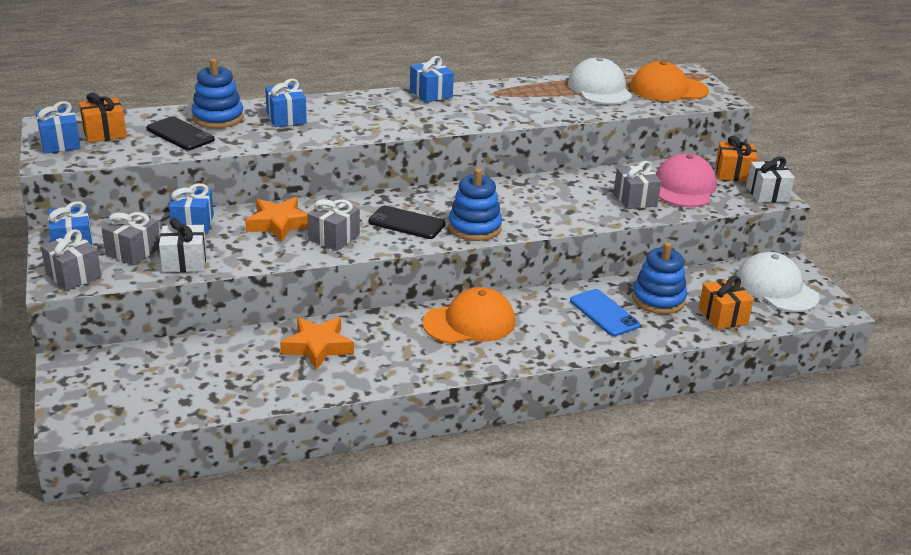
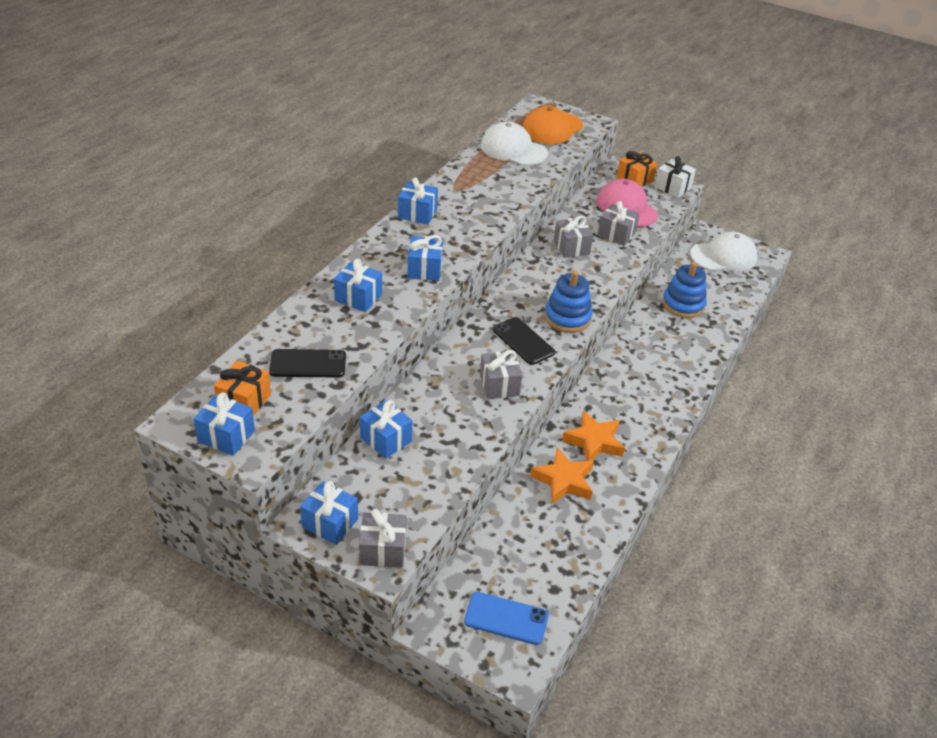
camera: 45 degrees left, 10 degrees up
(133, 251) = (387, 496): grey gift -> grey gift (571, 247)
(184, 262) = (439, 478): white gift -> none
(218, 118) = (307, 328): blue stacking toy -> none
(279, 224) = (445, 398): orange star -> orange star (594, 441)
(368, 124) = (424, 269): none -> blue gift
(406, 223) = (523, 341): black phone -> black phone turned 75 degrees clockwise
(469, 322) = (617, 395): orange cap -> none
(604, 313) = (672, 335): blue phone -> blue phone (506, 618)
(722, 316) = (728, 296): orange gift -> none
(776, 288) = (723, 256): white cap -> white cap turned 150 degrees clockwise

